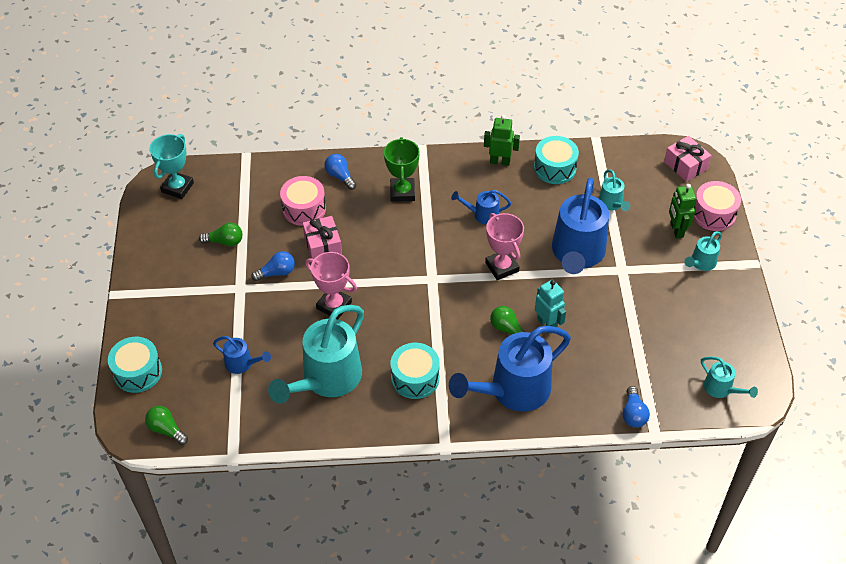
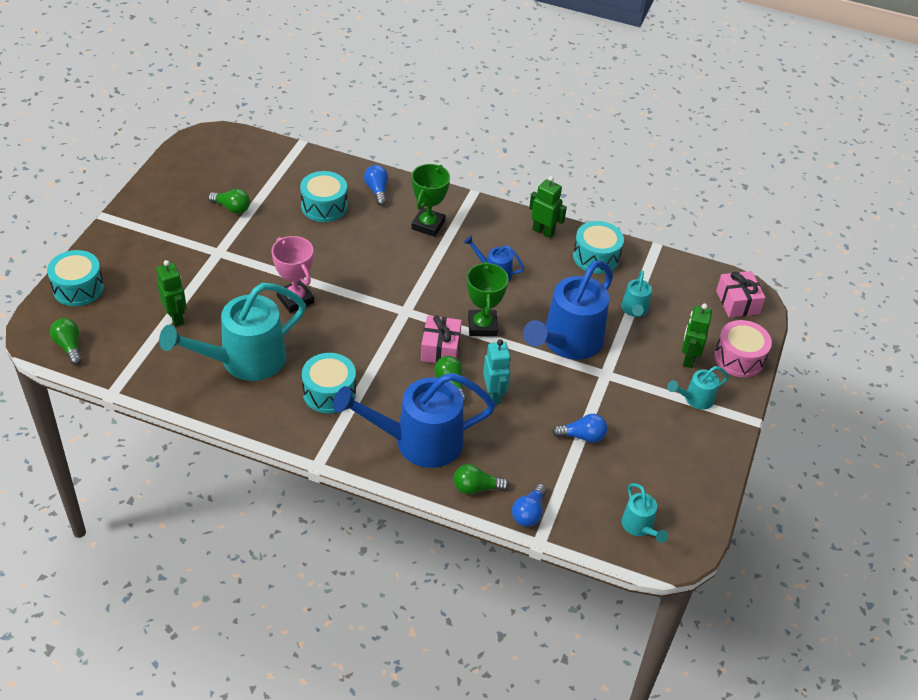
camera: 20 degrees right, 5 degrees down
(177, 187) = (221, 148): turquoise trophy -> none
(242, 364) = (176, 317): blue watering can -> green robot
(277, 272) = (261, 251): blue light bulb -> blue light bulb (582, 436)
(304, 209) = (324, 206): pink drum -> turquoise drum
(323, 245) = (320, 244): pink gift -> pink gift (440, 349)
(502, 267) = (482, 326): pink trophy -> green trophy
(581, 410) = (476, 488): none -> green light bulb

